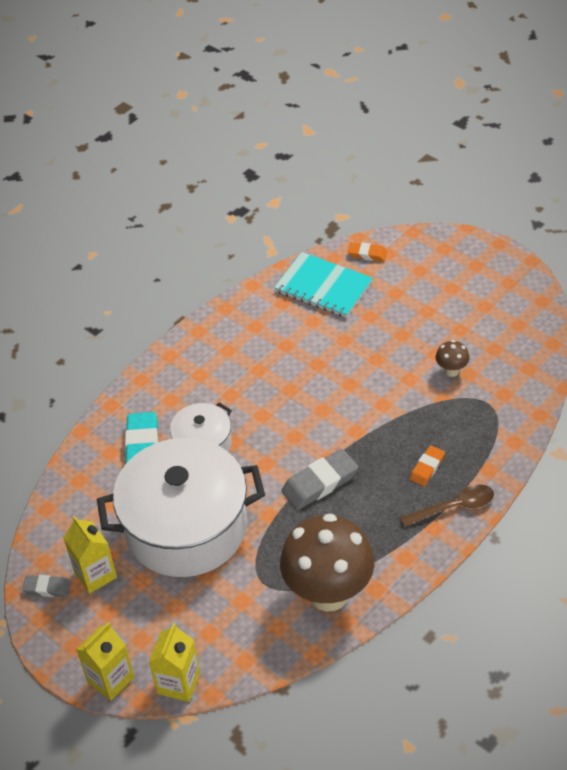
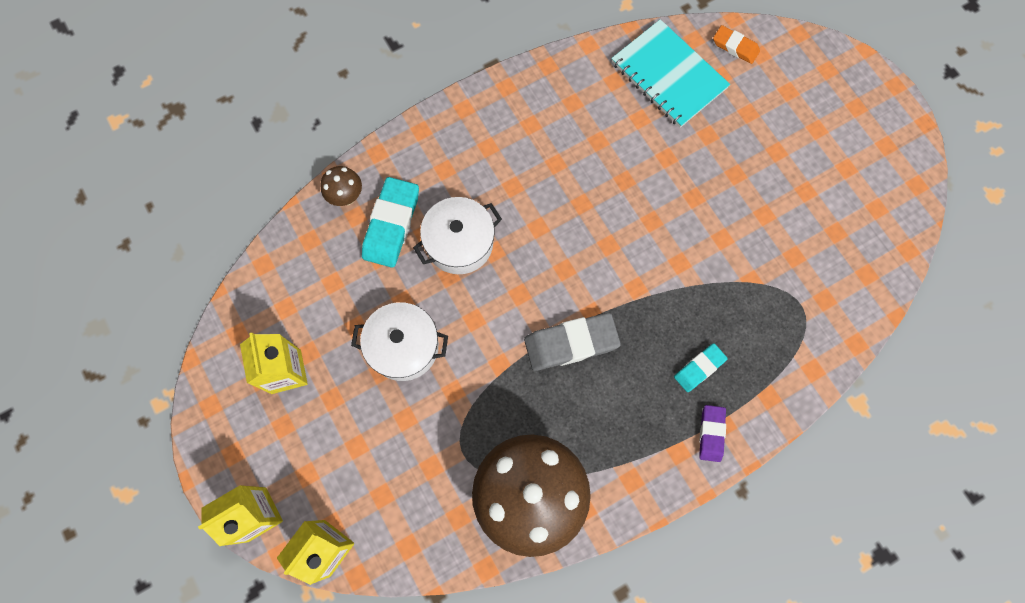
camera: 15 degrees right, 25 degrees up
(47, 588) = (229, 369): grey eraser -> none
(186, 527) = (404, 347): white pot -> white pot, size x0.49
(427, 468) = (699, 368): orange eraser -> turquoise eraser
(451, 371) = (775, 245): brown mushroom -> brown mushroom (346, 197)
(454, 507) = (711, 433): brown spoon -> purple eraser

